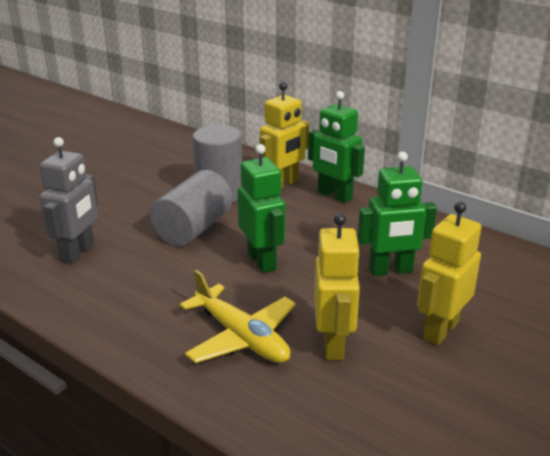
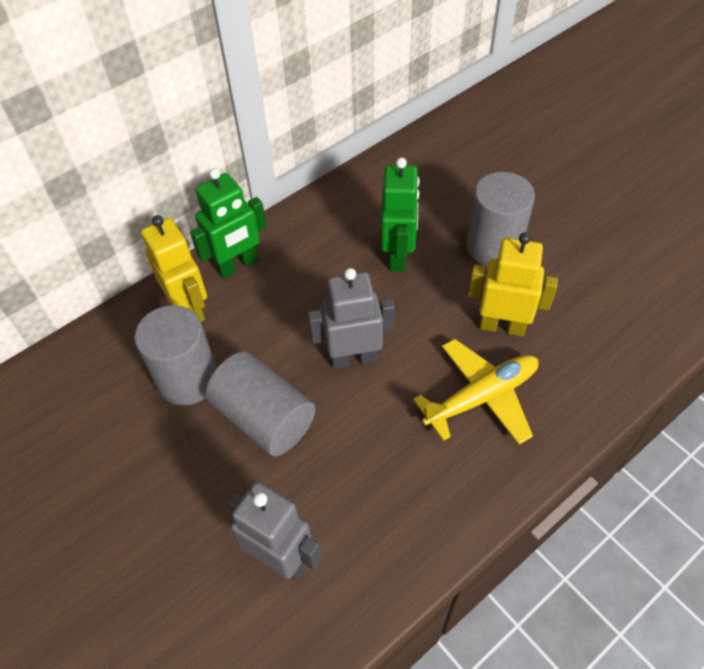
camera: 75 degrees left, 25 degrees up
(262, 261) = (354, 358): green robot -> grey robot
(440, 330) = (493, 247): yellow robot -> grey cylinder

